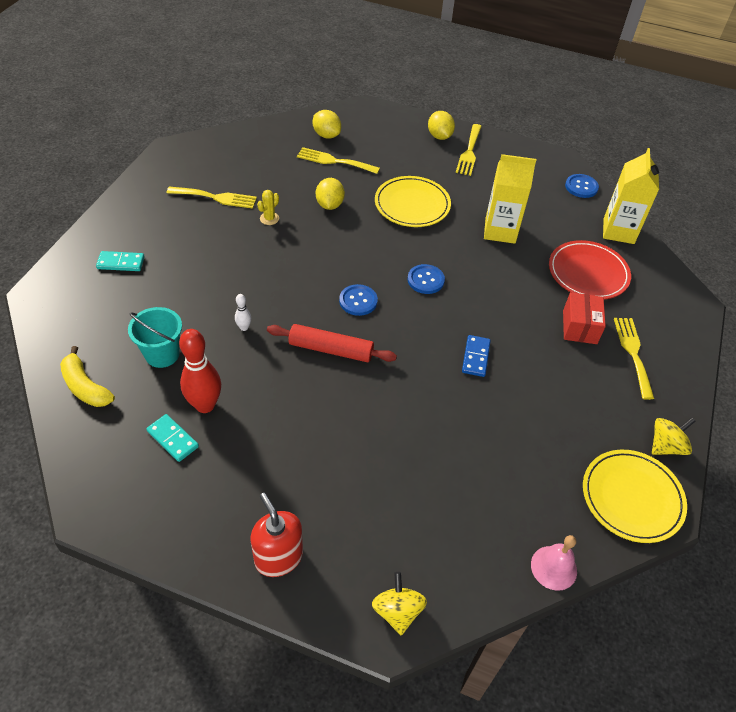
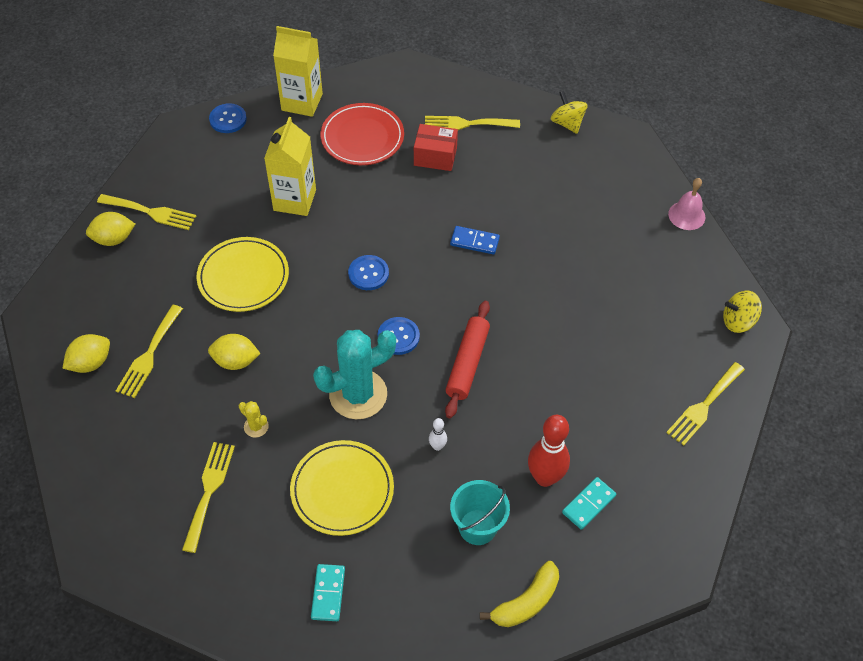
camera: 85 degrees left, 5 degrees up
(278, 557) = (703, 406): red soap dispenser -> yellow fork
(298, 276) = (358, 394): none -> turquoise cactus
(632, 497) = (618, 155): yellow plate -> yellow plate (342, 490)

